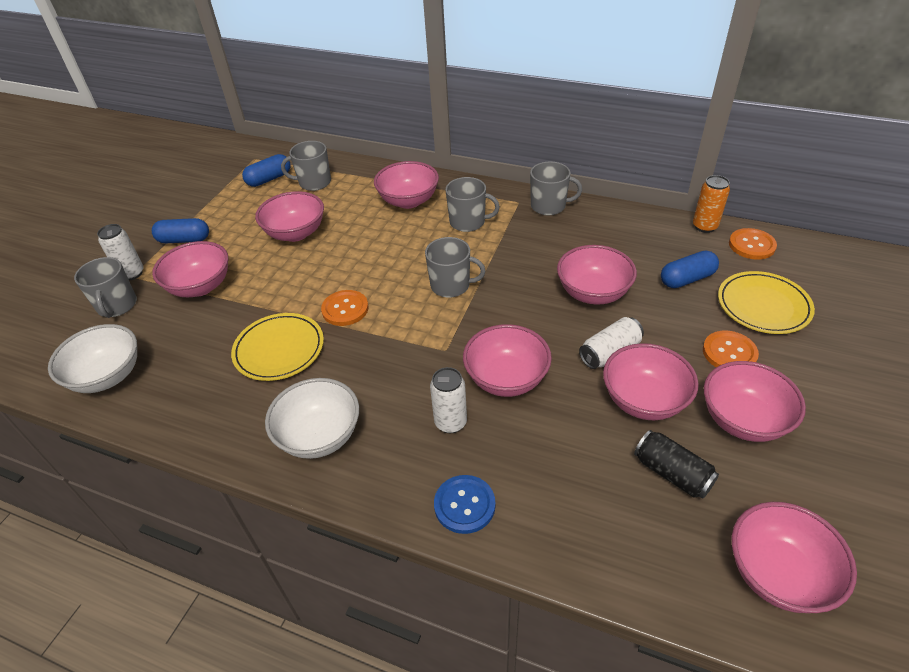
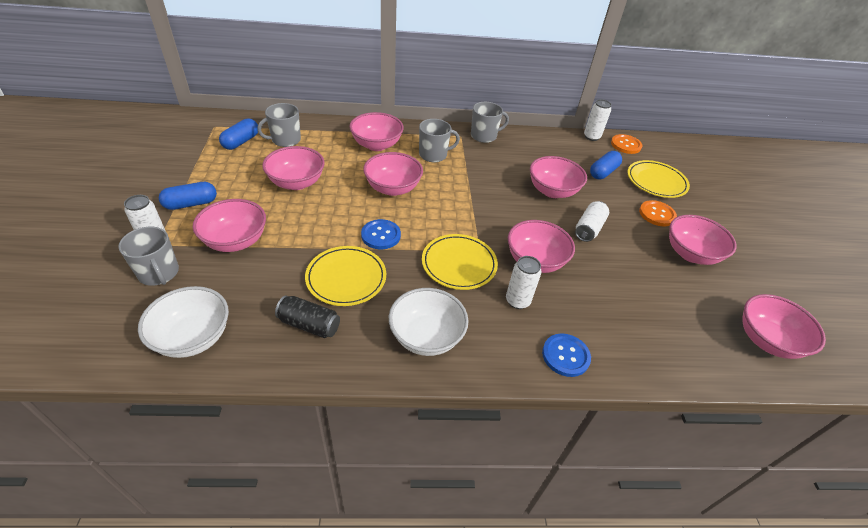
camera: 30 degrees left, 0 degrees up
(345, 309) = (381, 235): orange button -> blue button
(410, 361) = (459, 264): none -> yellow plate
(451, 285) = (452, 203): grey mug -> none
(644, 400) = (629, 255): pink bowl -> pink bowl (393, 188)
(672, 473) = (675, 297): black can -> black can (309, 324)
(704, 226) = (591, 137): orange can -> white can

